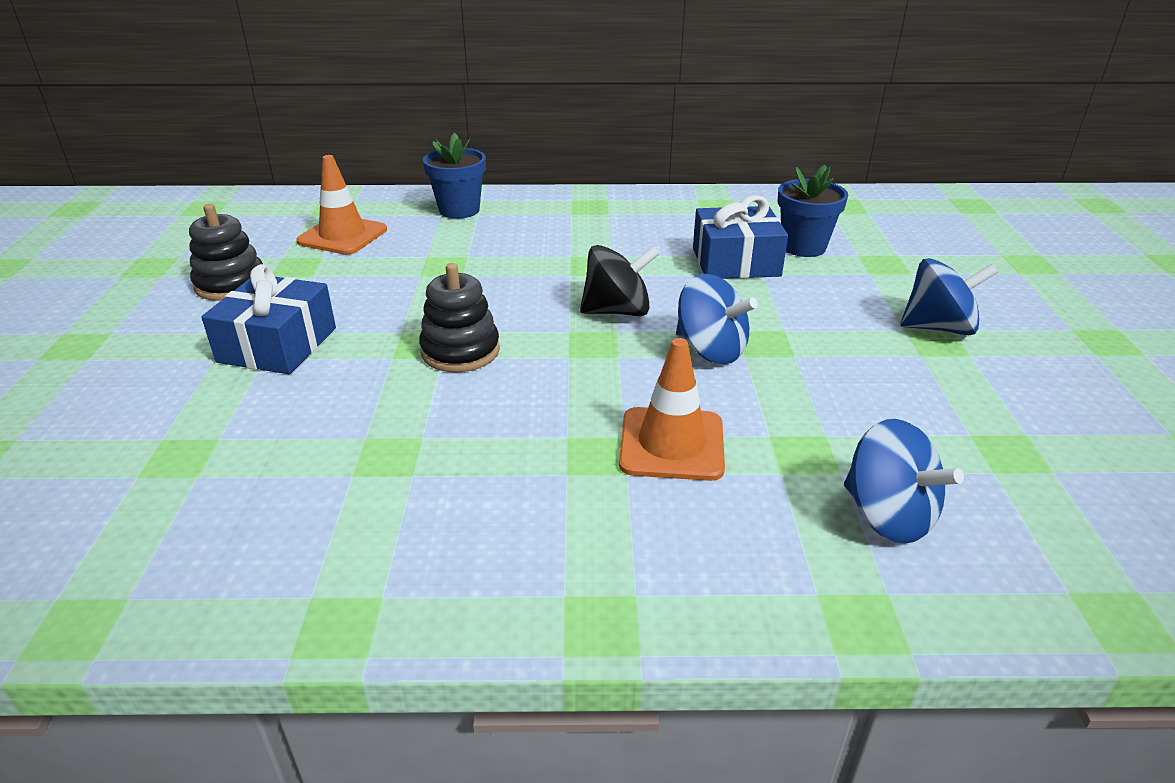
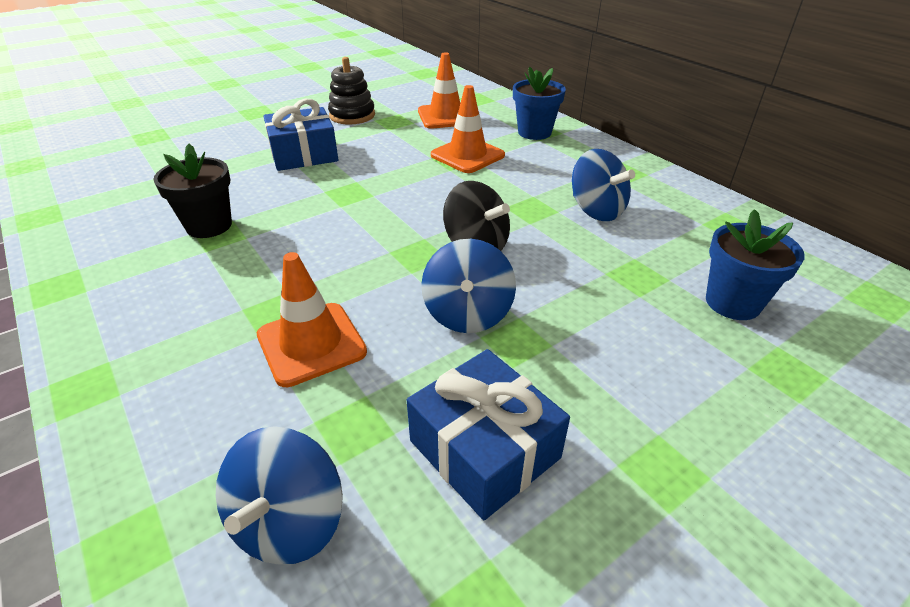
camera: 55 degrees right, 5 degrees up
(355, 458) = (209, 226): none -> black flower pot
(448, 256) = (467, 155): none -> orange traffic cone
(460, 351) = (353, 209): black stacking toy -> none
(735, 262) = (638, 273): blue gift -> blue gift (484, 449)
(938, 328) = (697, 463): blue spinning top -> blue spinning top (596, 210)

